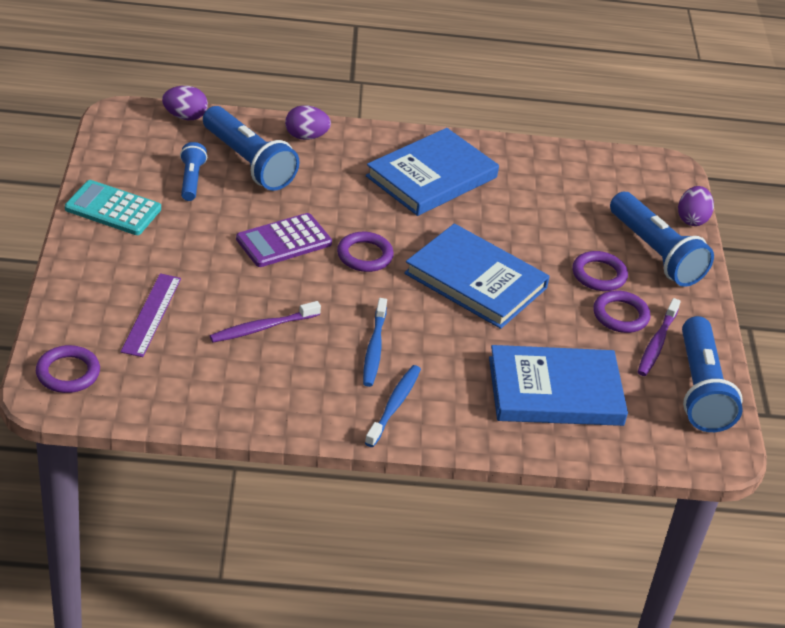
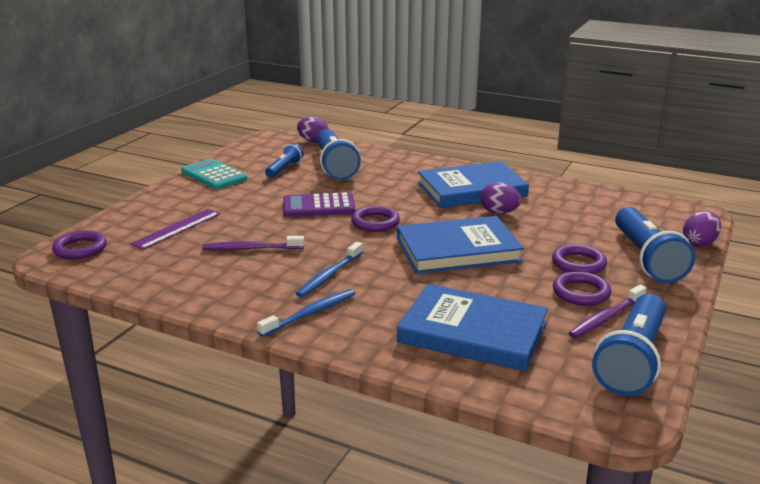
camera: 30 degrees right, 15 degrees down
(306, 136) = (391, 159): purple egg -> purple egg (499, 212)
(476, 280) = (457, 250): blue book -> blue book turned 75 degrees counterclockwise

